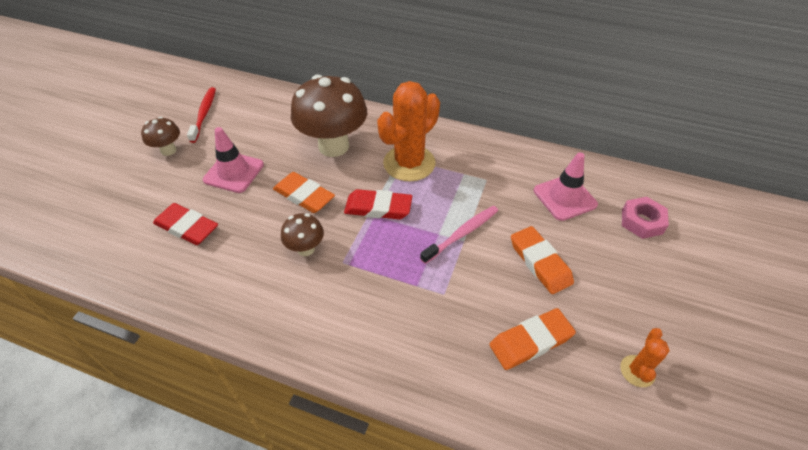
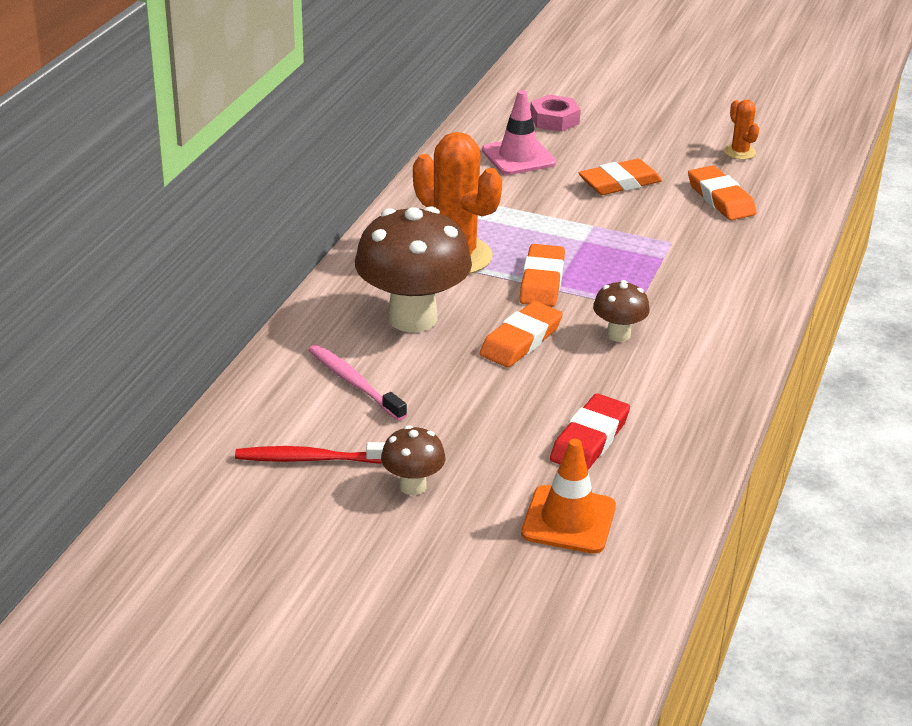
camera: 90 degrees left, 15 degrees down
(113, 214) = (568, 520): none -> orange traffic cone
(234, 172) = (471, 408): pink traffic cone -> none
(378, 208) = (542, 281): red eraser -> orange eraser
(462, 234) = (582, 225): pink toothbrush -> pink toothbrush (354, 383)
(637, 371) = (739, 152): orange cactus -> orange cactus turned 45 degrees clockwise

